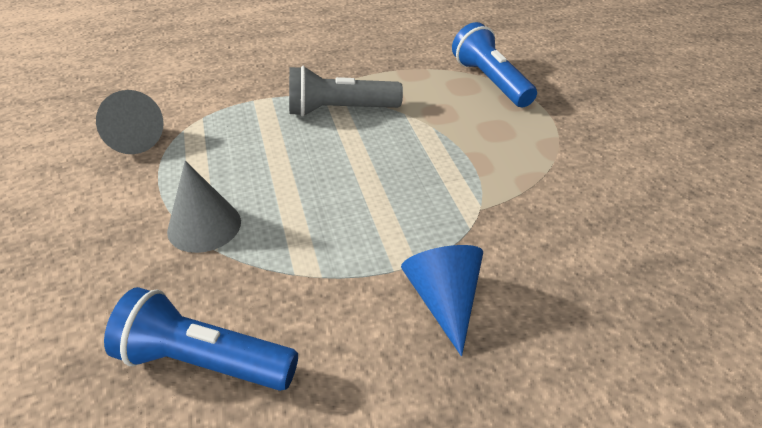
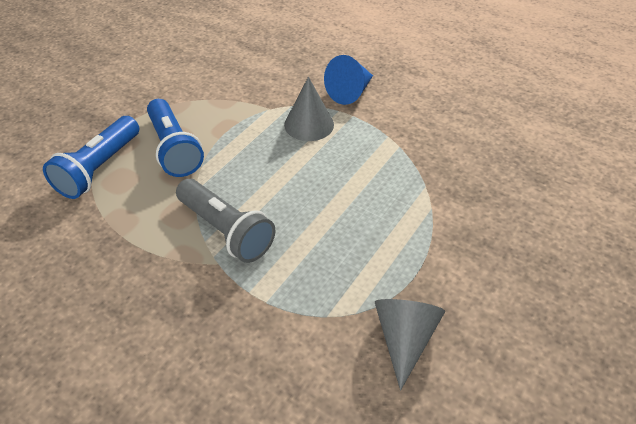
camera: 130 degrees left, 5 degrees up
(204, 226) = (419, 207): grey cone -> grey cone (309, 124)
(204, 361) = (477, 141): blue flashlight -> blue flashlight (174, 149)

